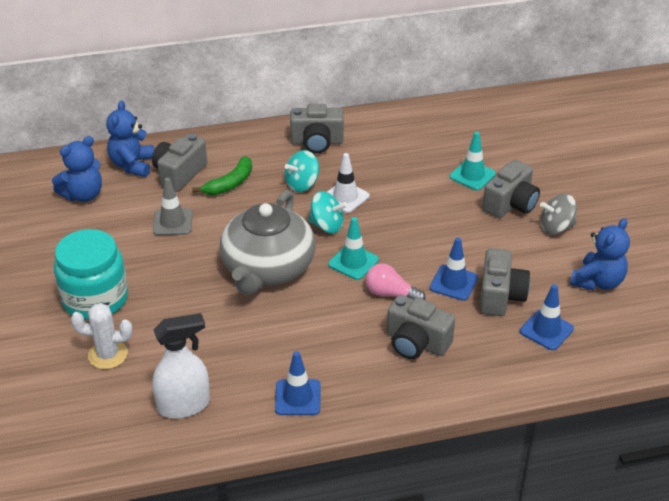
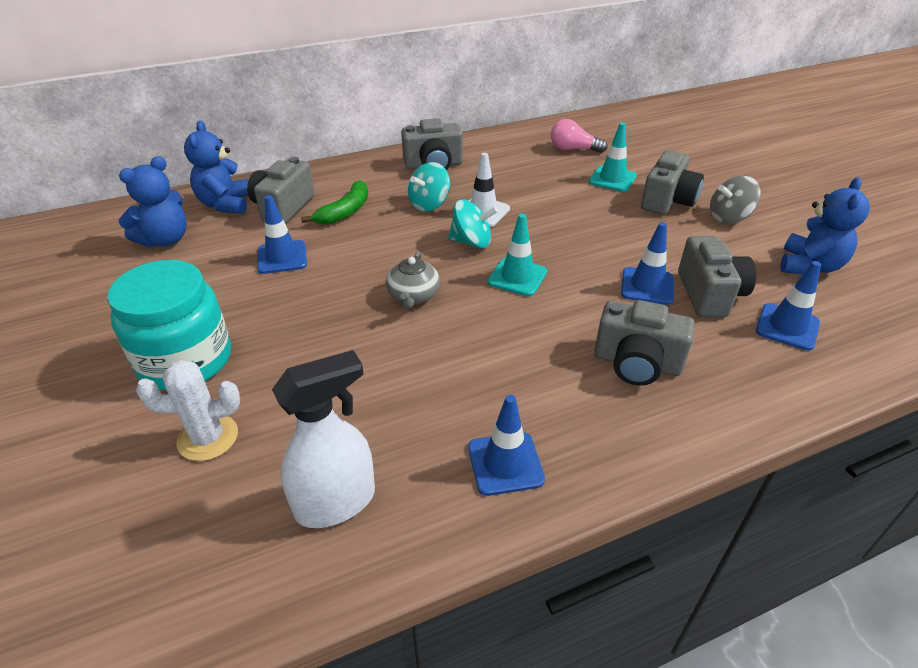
camera: 10 degrees left, 0 degrees up
(172, 222) = (282, 257): grey traffic cone -> blue traffic cone
(267, 268) = (413, 295): grey teapot -> grey teapot, size x0.44
(391, 294) = (577, 307): pink light bulb -> pink light bulb (573, 149)

